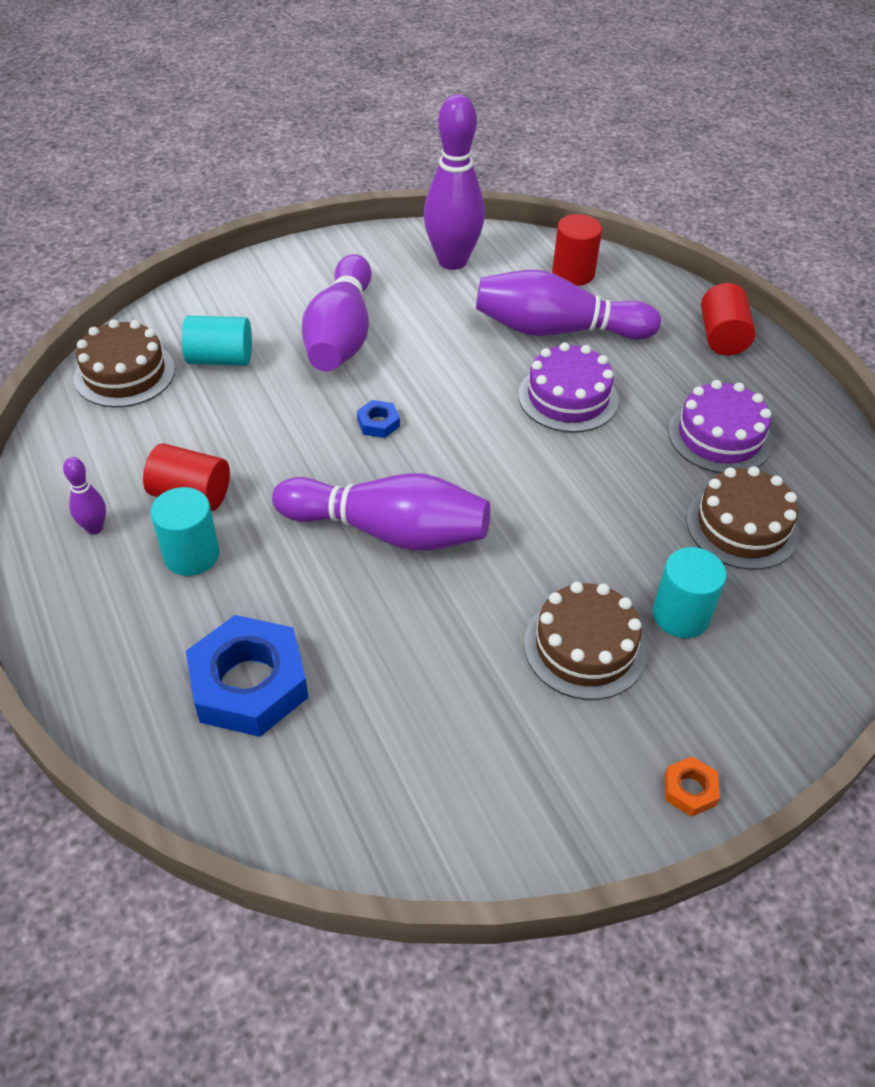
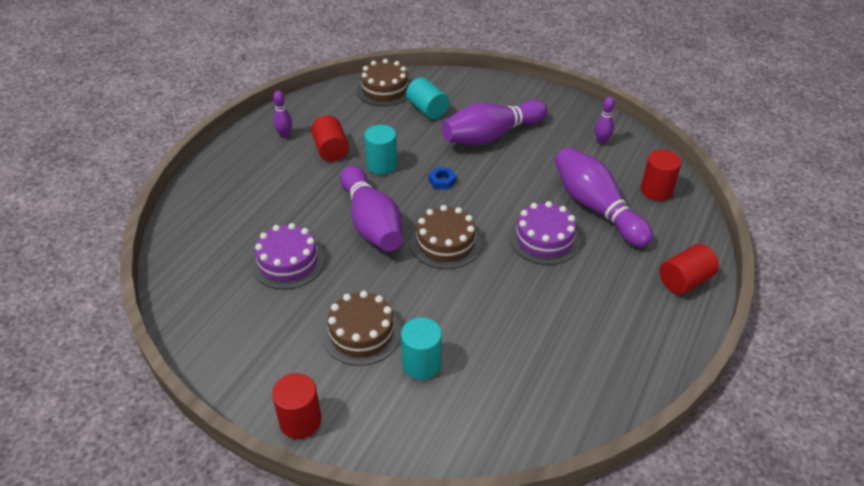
camera: 55 degrees right, 5 degrees down
(191, 555) = (296, 170): turquoise cylinder -> turquoise cylinder (382, 165)
(249, 684) = (238, 228): blue nut -> none
(452, 261) = (601, 141): purple bowling pin -> purple bowling pin, size x0.44
(690, 790) = (300, 421): orange nut -> red cylinder
(720, 436) = (588, 319): purple cake -> purple cake (288, 262)
(742, 526) = (521, 362): brown cake -> brown cake (445, 243)

